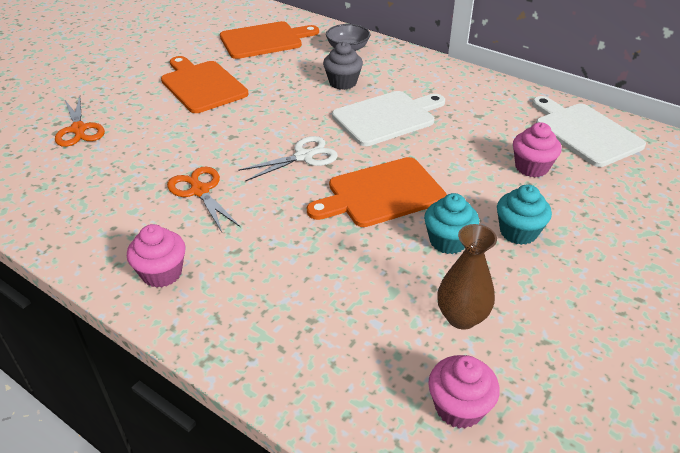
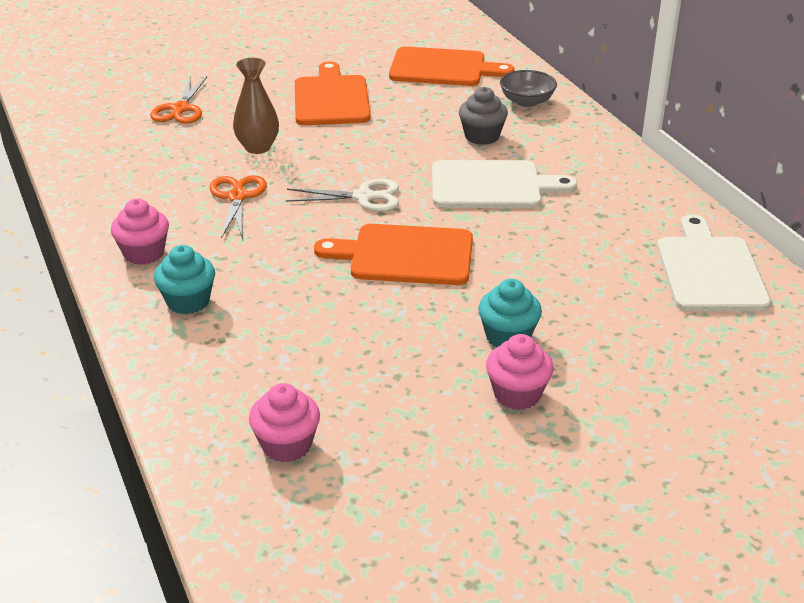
camera: 30 degrees right, 5 degrees down
(448, 241) = (425, 319): turquoise cupcake -> turquoise cupcake (188, 301)
(461, 317) = (366, 383): brown vase -> brown vase (258, 147)
(531, 167) = (598, 284): pink cupcake -> pink cupcake (517, 394)

